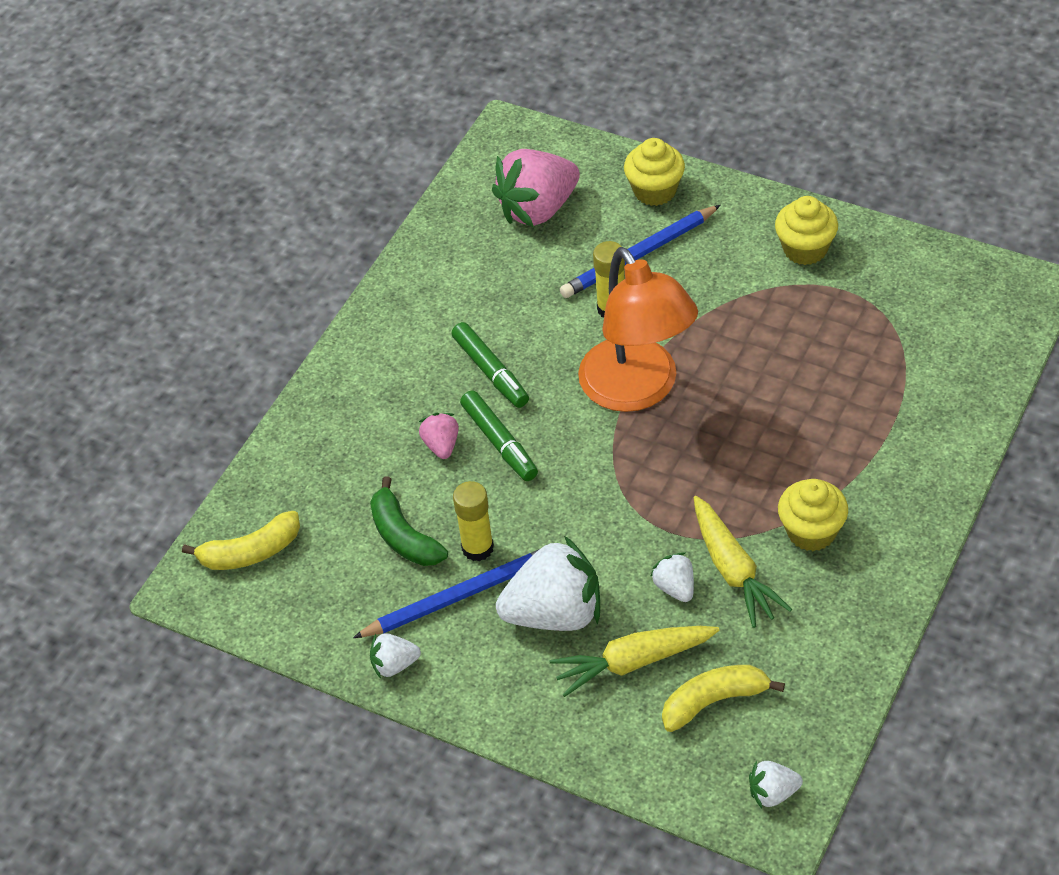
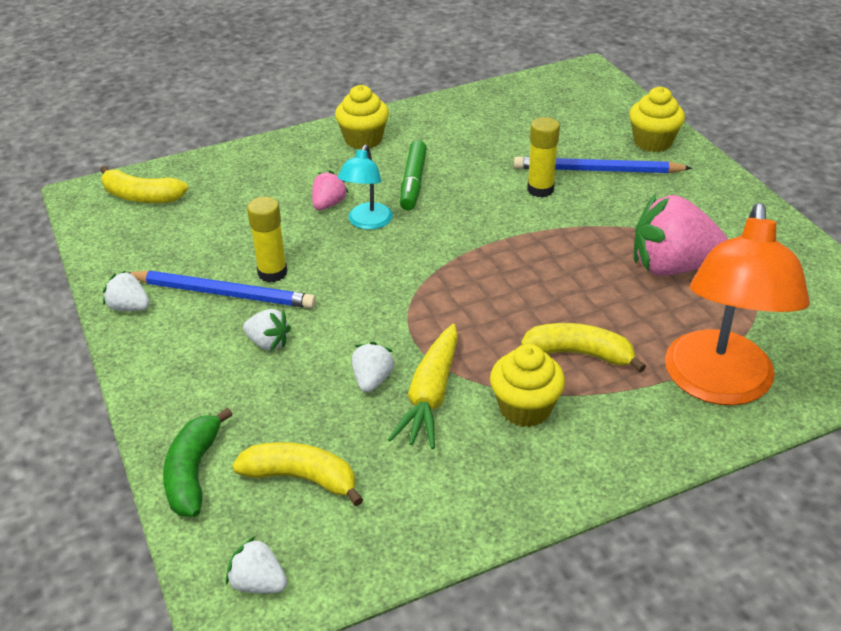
camera: 35 degrees right, 10 degrees down
(404, 536) = (237, 239): green banana -> green banana (193, 473)
(499, 442) = (367, 222): green marker -> turquoise lamp
(538, 209) = (556, 116): pink strawberry -> pink strawberry (672, 267)
(555, 613) = (268, 342): white strawberry -> white strawberry, size x0.48
(633, 662) = (278, 409): yellow carrot -> none
(638, 390) = (501, 244): orange lamp -> orange lamp (718, 385)
(804, 457) = (579, 354): none -> yellow banana
(805, 249) = (734, 226): yellow cupcake -> yellow cupcake (363, 139)

